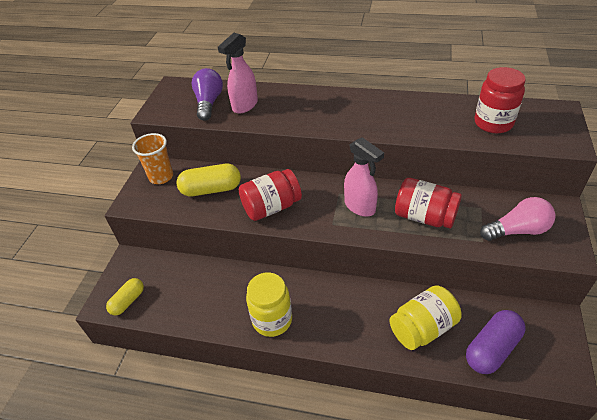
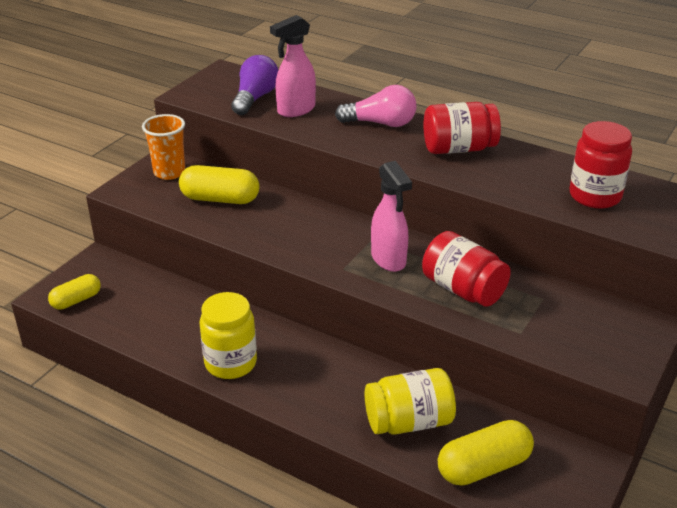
camera: 15 degrees right, 10 degrees down
(271, 207) = (280, 234): red jar -> red jar (458, 149)
(492, 349) = (483, 467): purple capsule -> yellow capsule
(517, 230) = (574, 333): pink light bulb -> pink light bulb (381, 123)

